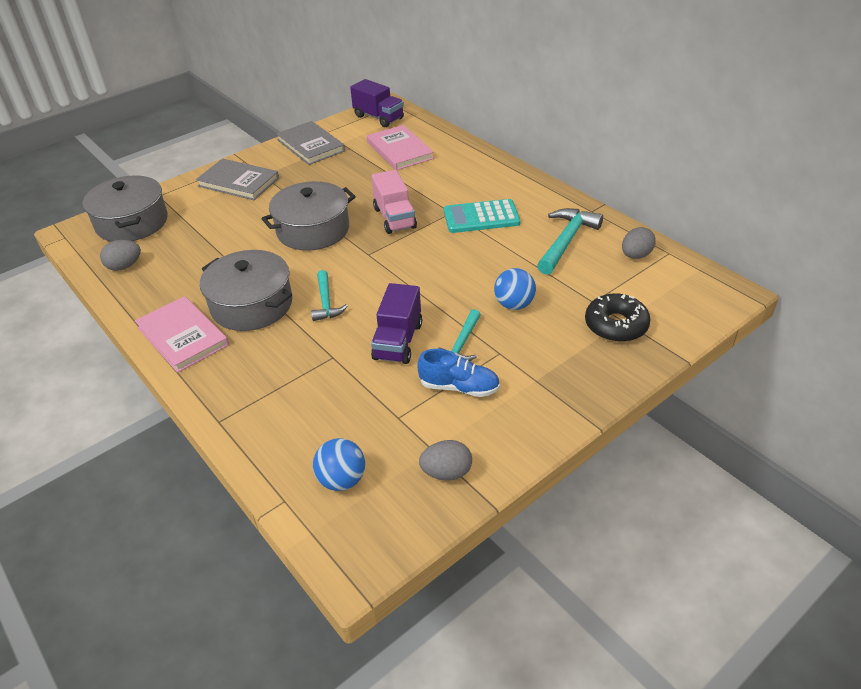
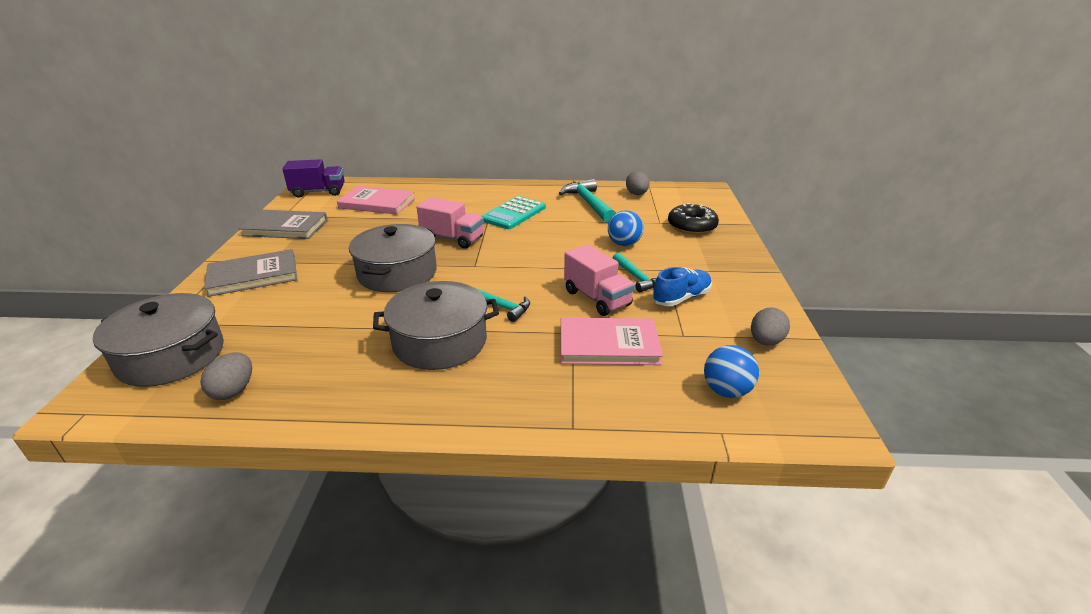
camera: 50 degrees left, 10 degrees down
(182, 336) = (416, 399): pink book -> pink book (608, 345)
(398, 341) = (597, 298): purple truck -> pink truck

